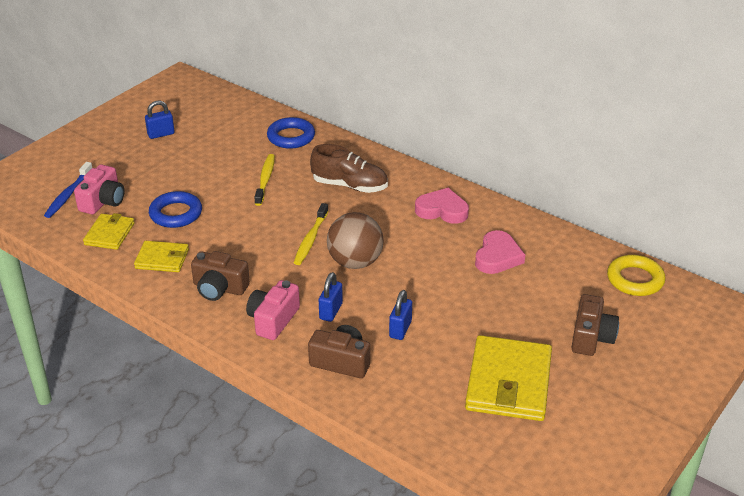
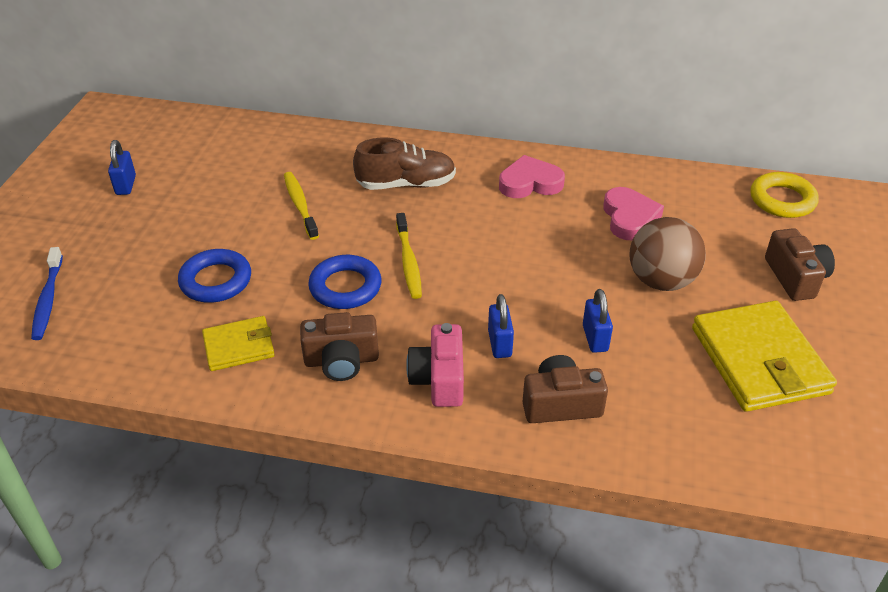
camera: 25 degrees left, 5 degrees up
(103, 201) = (104, 294): pink camera -> none
(109, 234) = (143, 335): yellow wallet -> none
(161, 134) = (126, 185): blue padlock -> blue padlock turned 45 degrees counterclockwise
(291, 137) = (294, 146): blue ring -> blue ring (345, 287)
(355, 262) = (481, 273): brown ball -> brown ball (661, 281)

